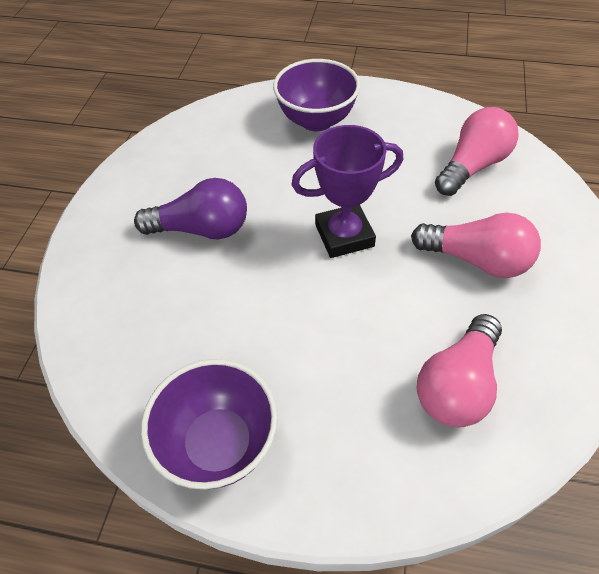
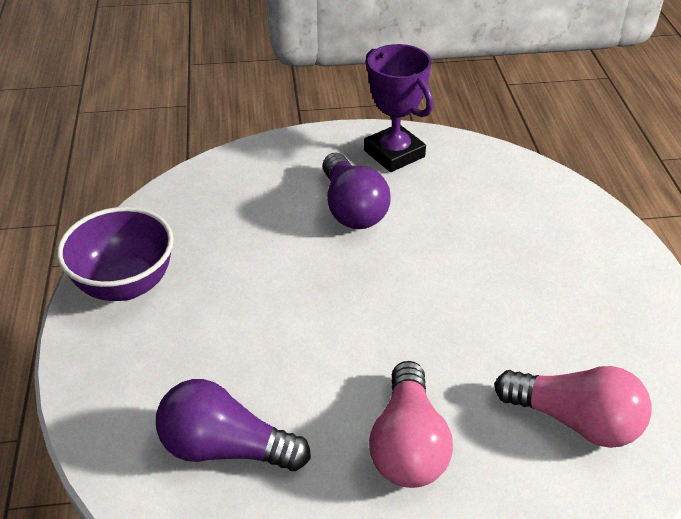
camera: 70 degrees right, 10 degrees down
(316, 120) = (565, 252): purple bowl -> none
(344, 236) = (392, 316): purple trophy -> purple trophy (394, 154)
(457, 385) = (225, 448): pink light bulb -> purple light bulb

